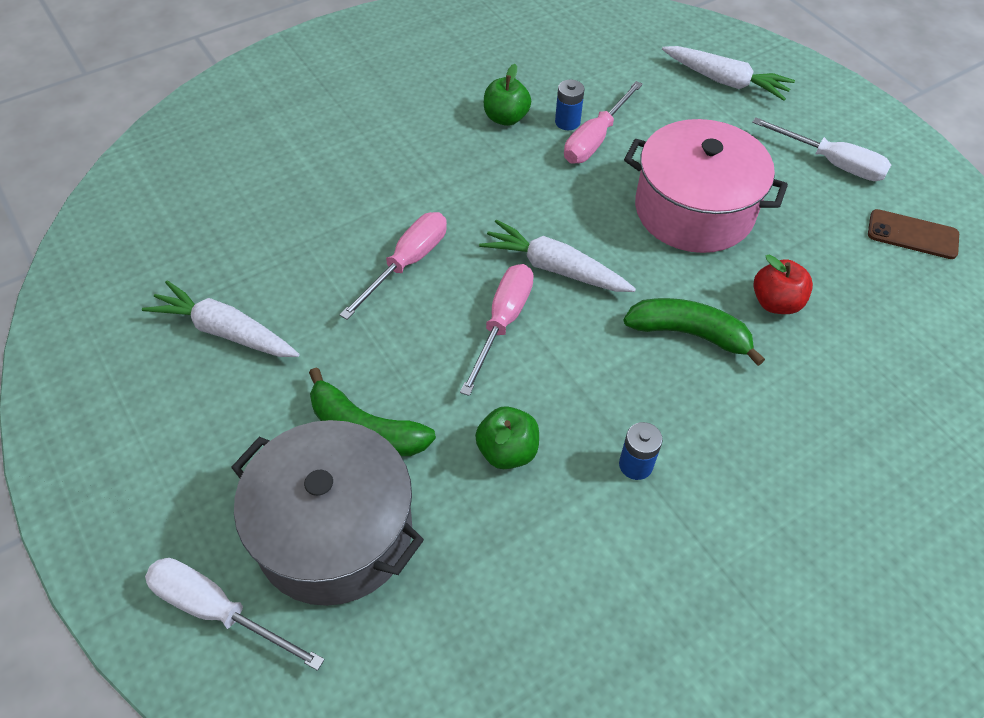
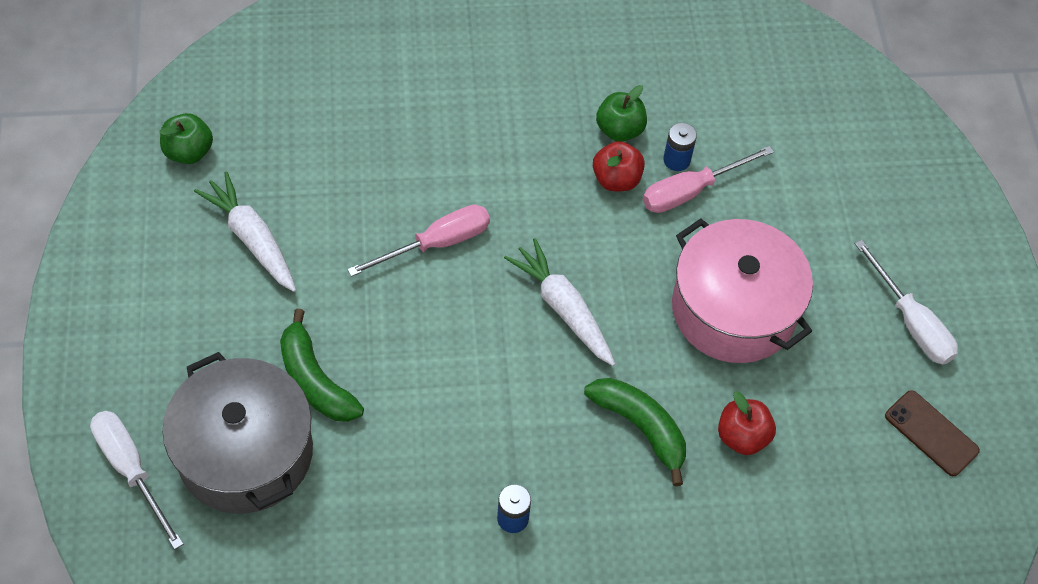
camera: 25 degrees right, 5 degrees up
(503, 323) = (484, 339): pink screwdriver -> none
(507, 451) = (416, 454): green apple -> green apple (189, 152)
(529, 154) = (616, 179): none -> red apple
(725, 81) = (871, 181): white carrot -> none

